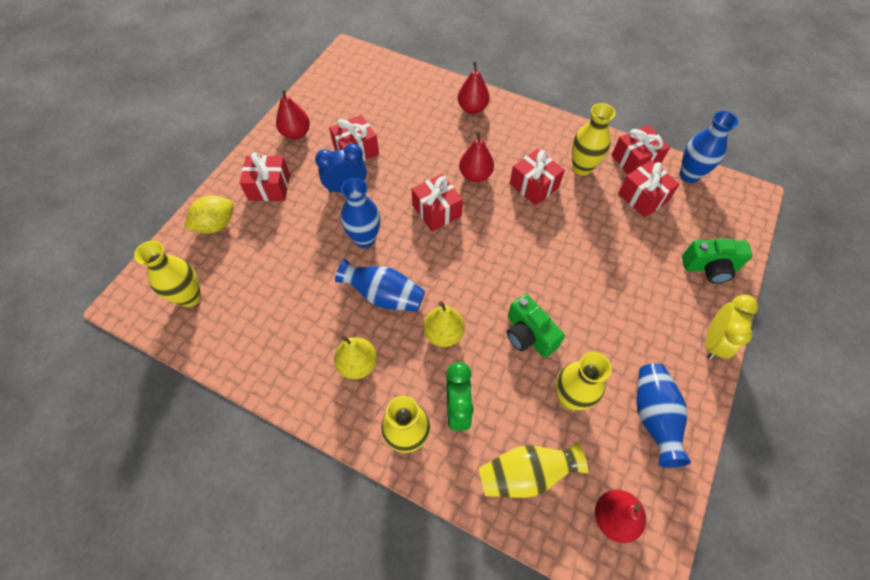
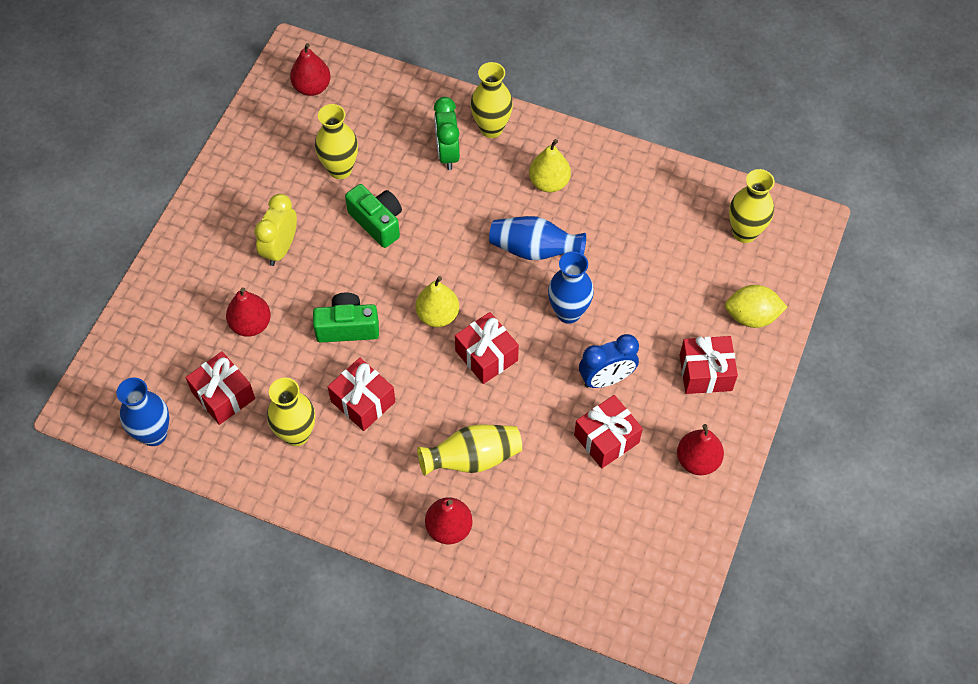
camera: 175 degrees right, 0 degrees up
(216, 225) = (751, 316): yellow lemon -> yellow lemon turned 45 degrees clockwise
(443, 333) = (466, 217): yellow pear -> yellow pear (437, 315)
(475, 175) = (440, 411): red pear -> red pear (251, 324)
(525, 474) = (384, 110): yellow vase -> yellow vase (473, 458)
(635, 160) = (222, 452): red gift -> none
(653, 416) = (263, 160): blue vase -> none
(709, 267) = (165, 309): green camera -> green camera (347, 327)
(713, 342) = (186, 229): yellow clock -> yellow clock (280, 249)

